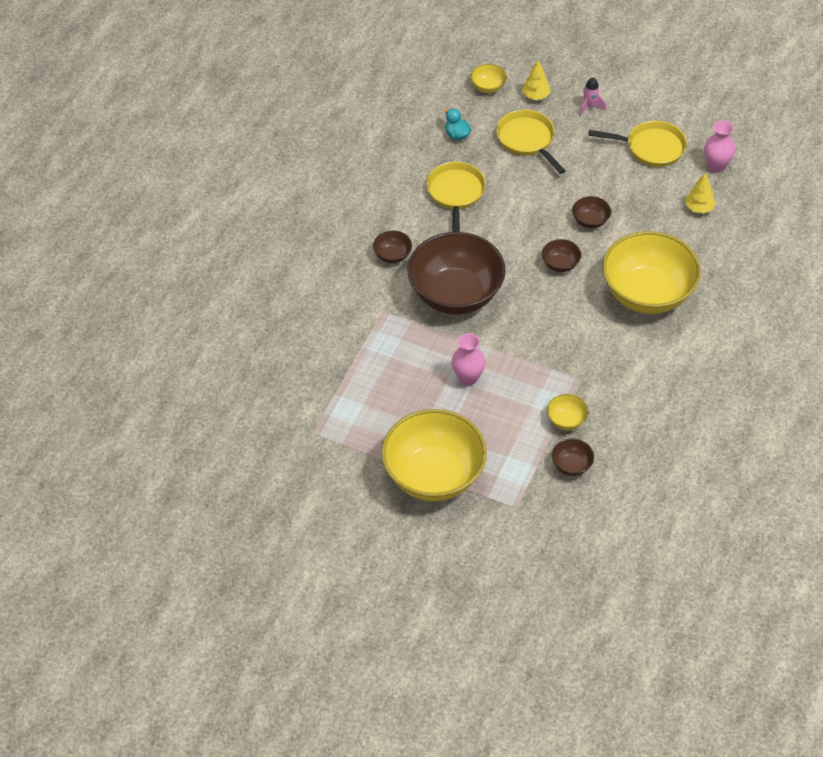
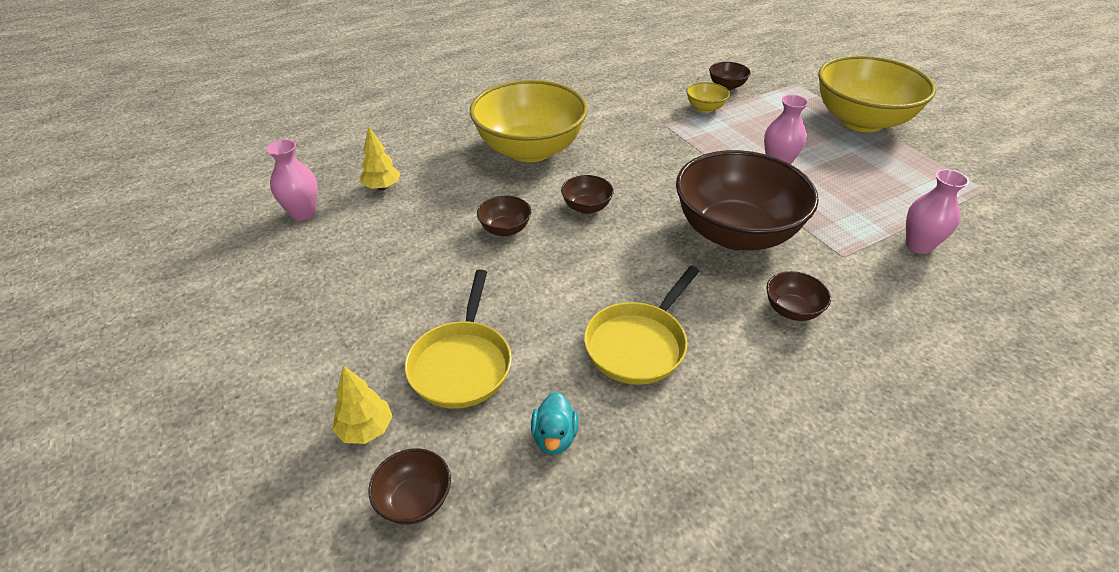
camera: 145 degrees left, 10 degrees down
(342, 346) = (919, 245): none -> pink vase
(488, 87) = (415, 500): yellow bowl -> brown bowl
(590, 107) = (322, 362): pink rocket -> none
(651, 147) = (333, 267): yellow pan -> none

